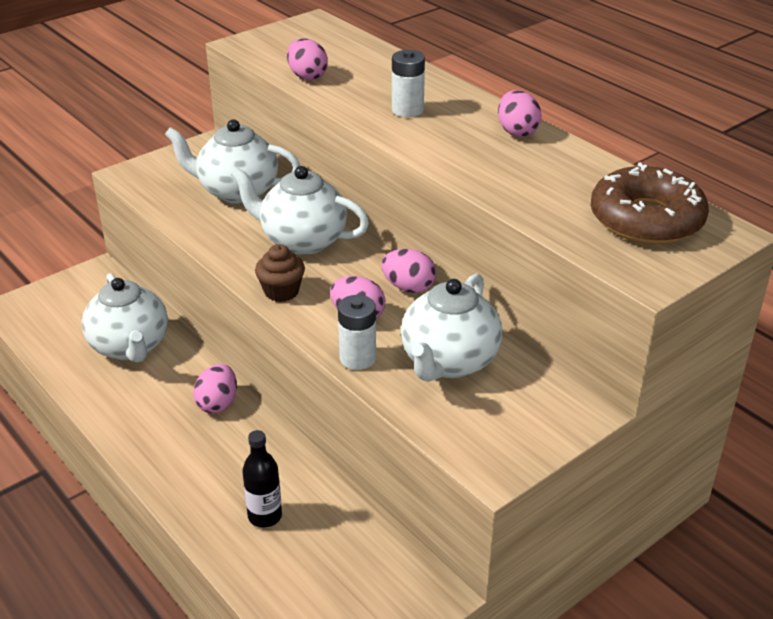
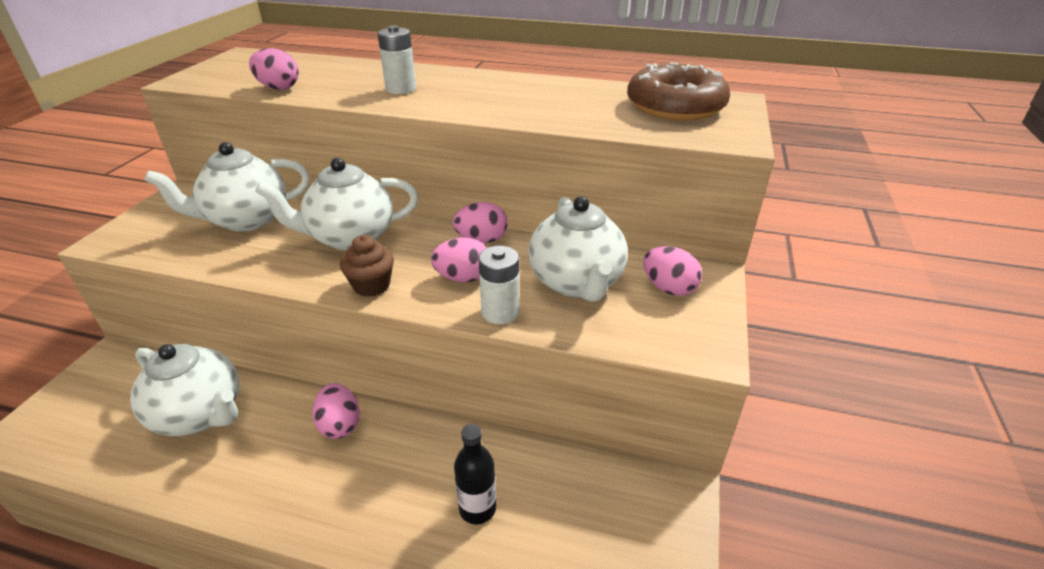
camera: 35 degrees left, 0 degrees up
(517, 131) = (507, 81): pink egg -> pink egg (668, 288)

